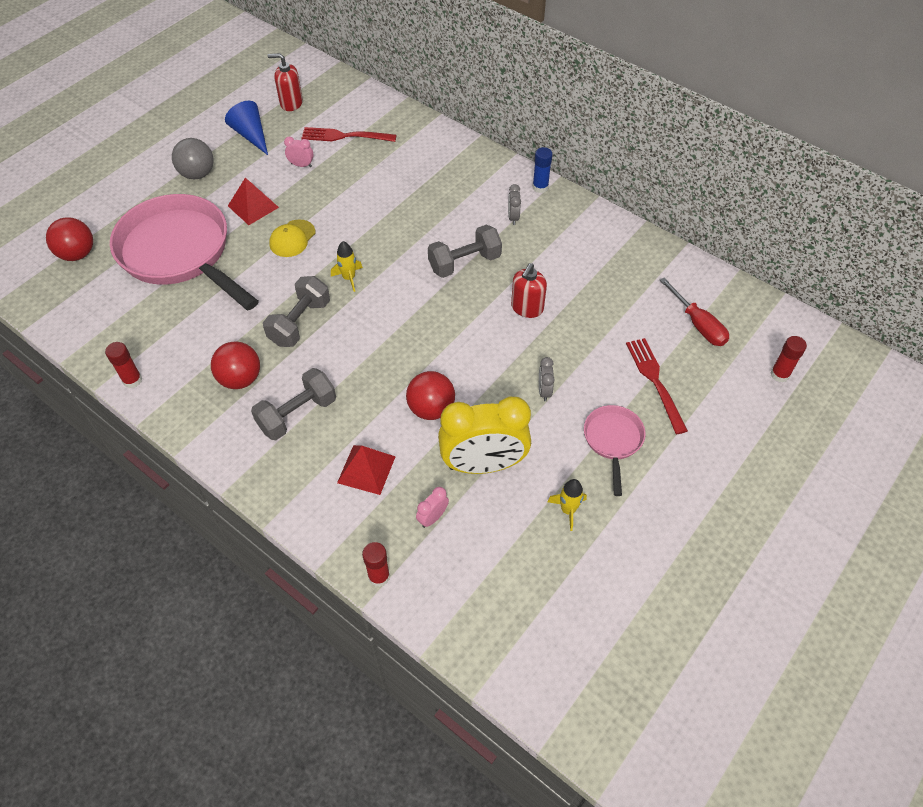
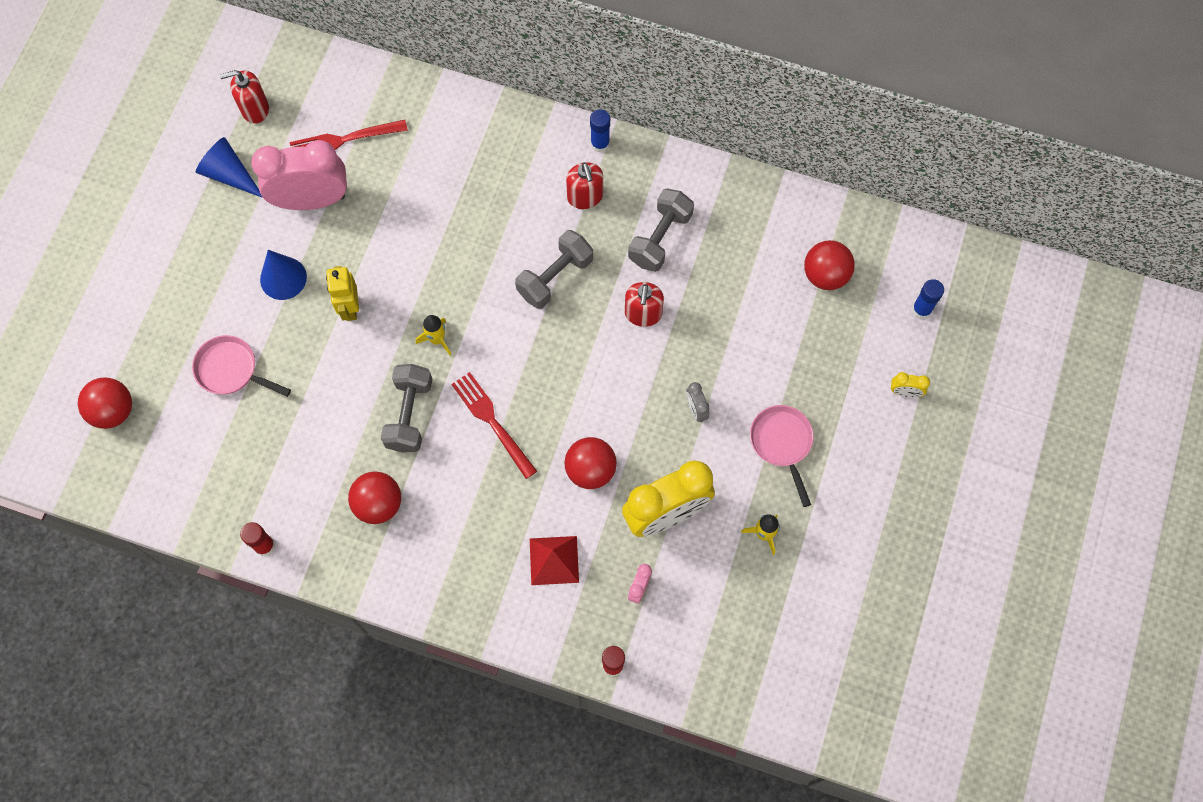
camera: 20 degrees left, 15 degrees up
(180, 253) = (231, 370): pink pan -> pink pan, size x0.46
(197, 174) = (194, 253): grey ball -> none
(253, 206) = (283, 278): red pyramid -> blue cone
(292, 238) = (350, 308): yellow cap -> yellow robot
(297, 414) = (457, 524): grey dumbbell -> grey dumbbell (660, 238)
(301, 165) = (311, 200): pink clock -> pink clock, size x2.48
(513, 217) = (585, 197): grey clock -> red soap dispenser
(655, 381) = (802, 359): red fork -> red fork (492, 421)
(698, 324) = (825, 275): red screwdriver -> red ball
(744, 434) = (905, 392): none -> yellow clock
(779, 374) = (921, 309): red glue stick -> blue glue stick

